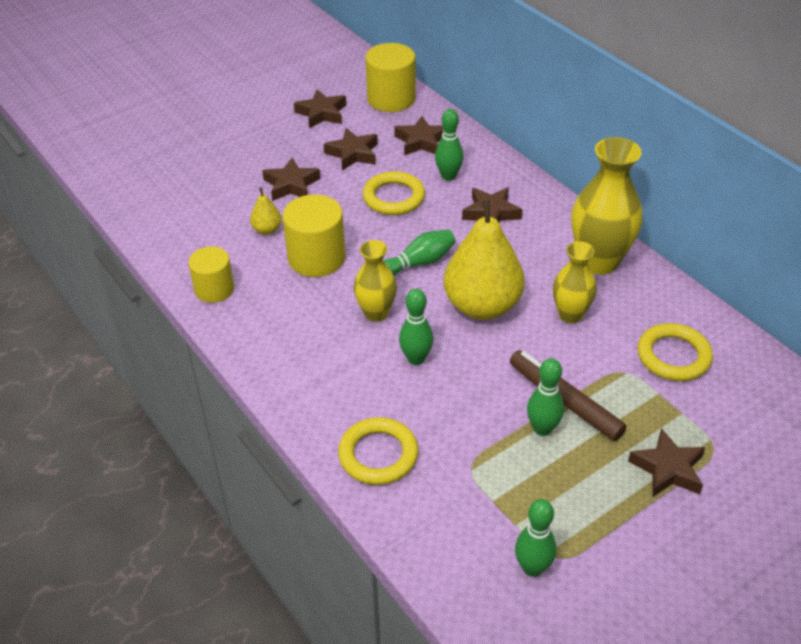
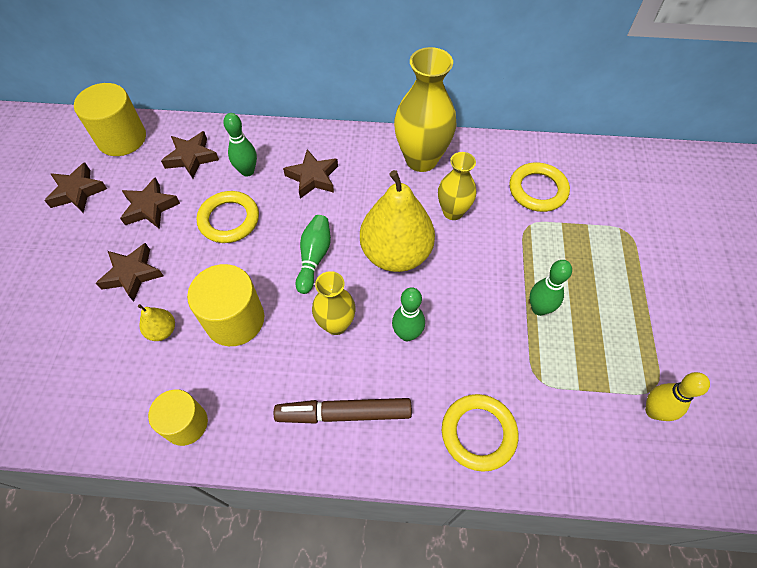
camera: 50 degrees left, 15 degrees up
(532, 568) = (653, 411): green bowling pin -> yellow bowling pin
(565, 401) = (525, 276): brown marker -> brown marker (344, 413)
(668, 469) = (626, 268): brown star -> none

